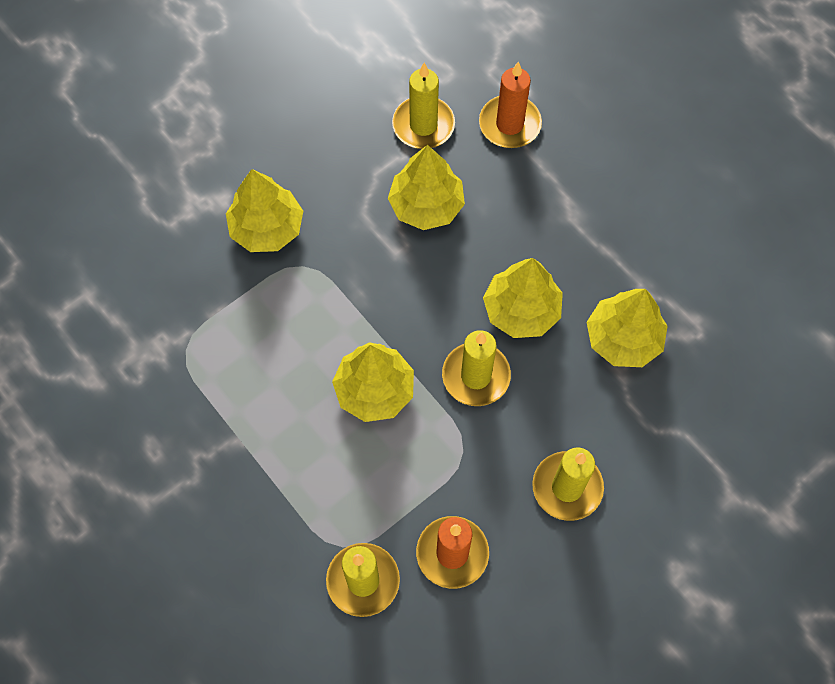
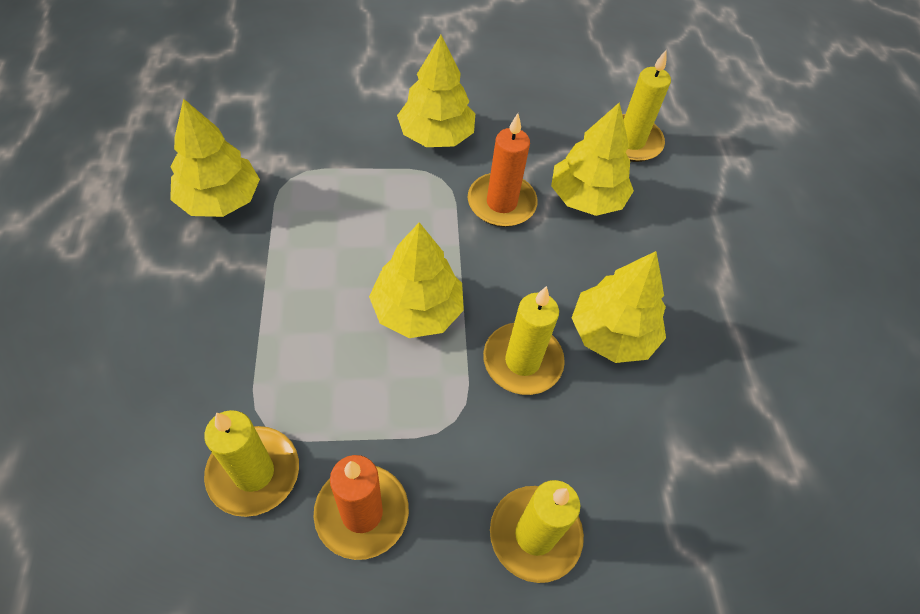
camera: 30 degrees right, 10 degrees down
(509, 124) = (711, 183): orange candle -> orange candle (501, 203)
(623, 338) = (702, 427): yellow tree -> yellow tree (220, 199)

